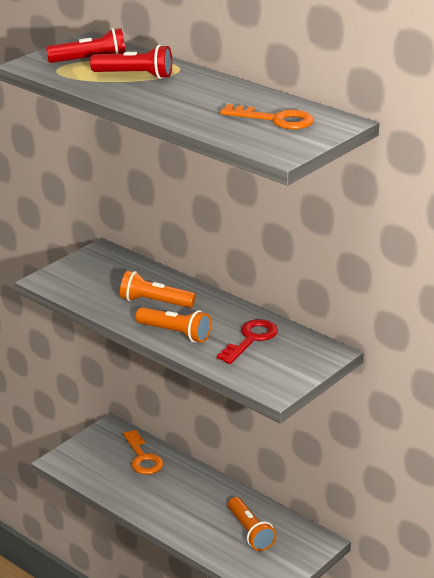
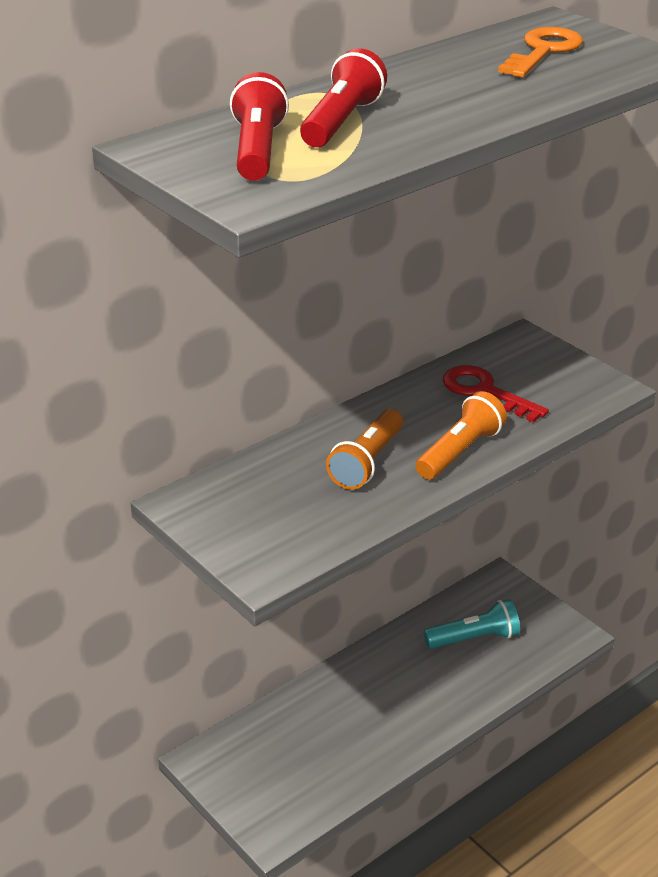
camera: 80 degrees left, 5 degrees up
(142, 458) = (290, 729): orange key -> none
(250, 532) = (474, 638): orange flashlight -> turquoise flashlight

